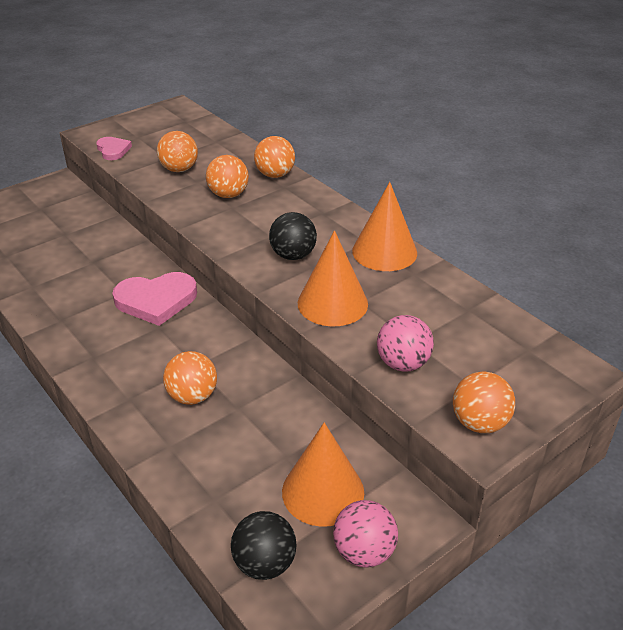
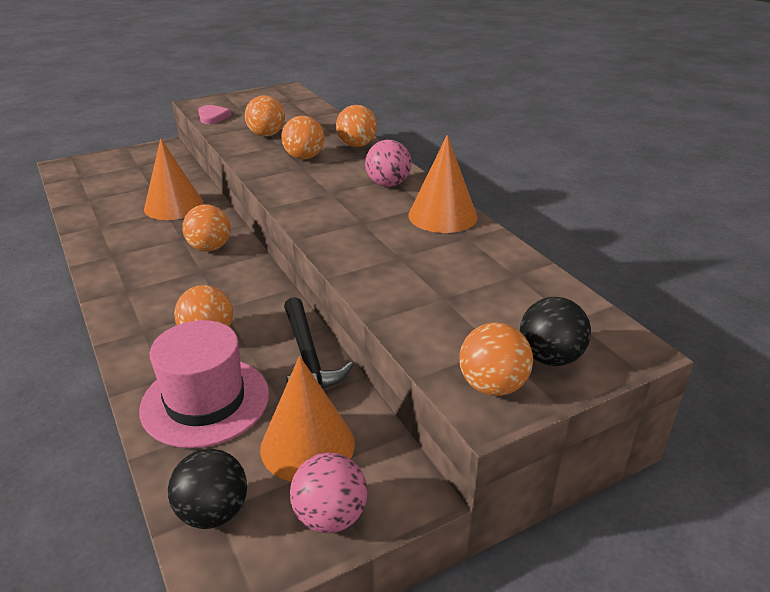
camera: 10 degrees right, 5 degrees down
(156, 300) = (210, 248): pink heart -> orange ball
(216, 462) = (205, 401): none -> pink hat
(293, 255) = (346, 211): black ball -> black ball (550, 358)
(293, 406) = (308, 356): none -> black hammer
(332, 303) = (370, 255): orange cone -> orange cone (174, 206)
(403, 363) = (424, 318): pink ball -> pink ball (388, 184)

